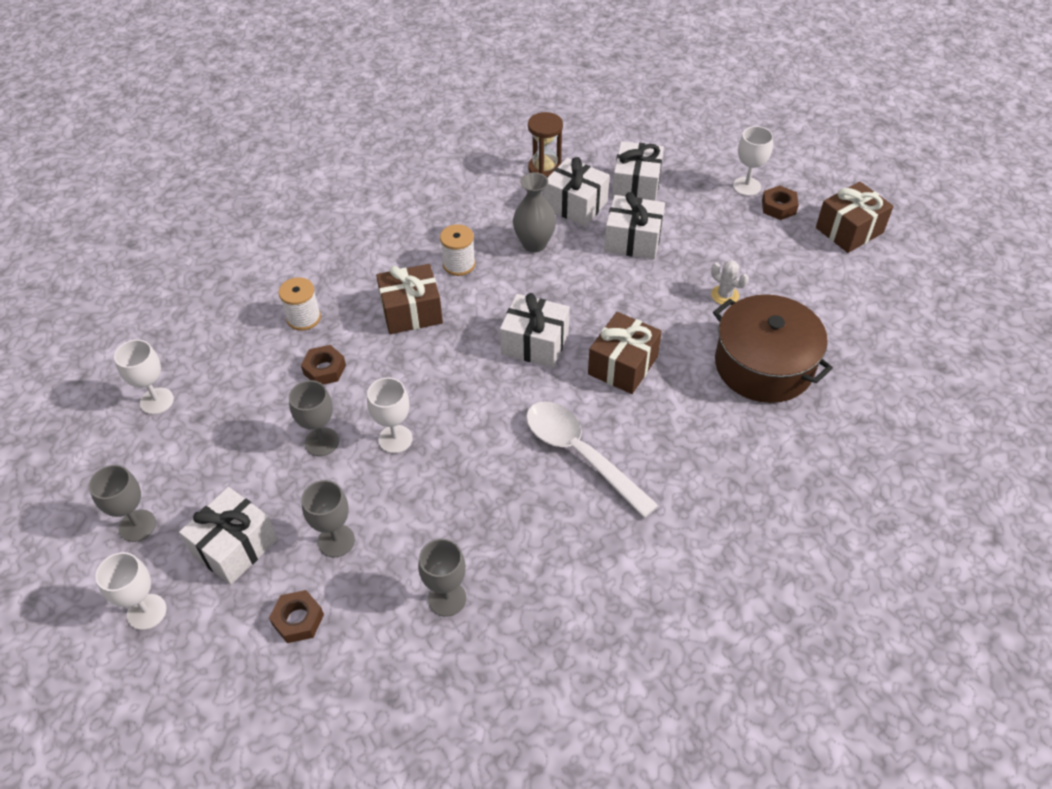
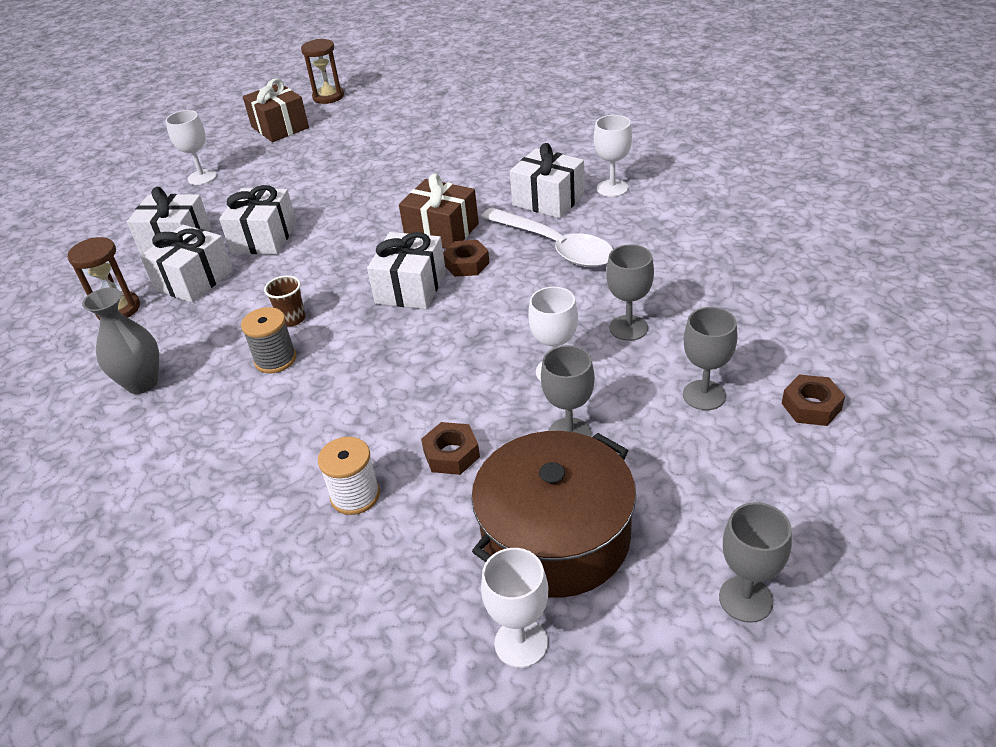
camera: 90 degrees left, 10 degrees down
(146, 612) = (864, 548): white goblet -> white goblet (612, 188)
(235, 547) = (741, 482): white gift -> white gift (548, 200)
(411, 312) = (354, 389): brown gift -> none
(447, 598) = (742, 307): grey goblet -> grey goblet (628, 328)
(459, 264) = (275, 359): white spool -> grey spool
(508, 269) = (292, 319): none -> brown cup
(534, 244) = (253, 304): grey vase -> grey vase (142, 383)
(580, 454) = (555, 246): white spoon -> white spoon turned 90 degrees counterclockwise
(725, 295) = (353, 182): white cactus -> none
(763, 365) = (441, 161): brown pot -> brown pot (556, 537)
(778, 207) = (238, 160): brown nut -> brown nut (466, 264)
(925, 263) = (328, 97): none -> brown hourglass

